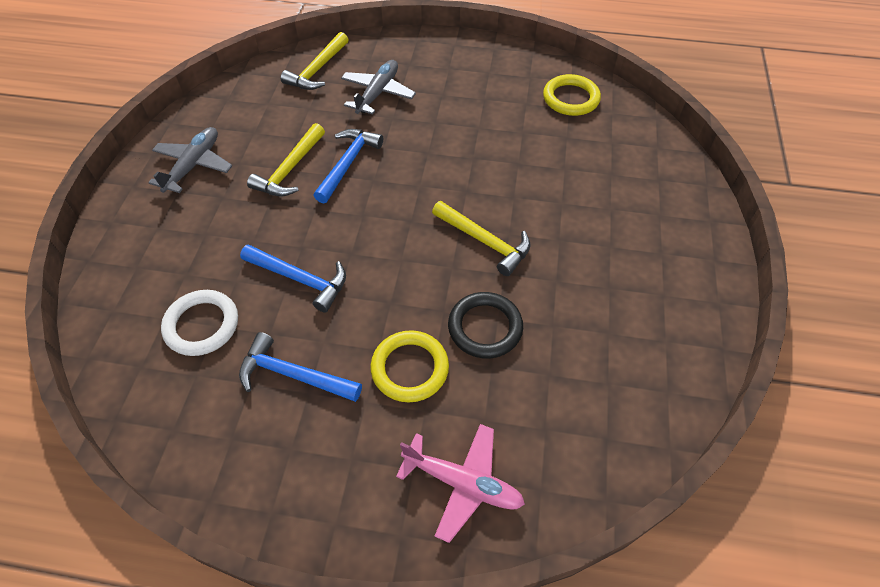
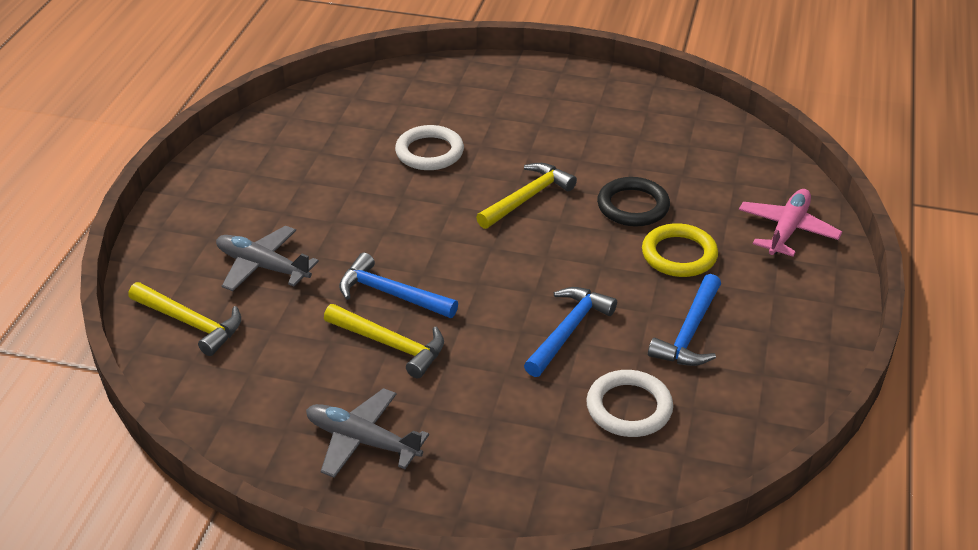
camera: 85 degrees left, 15 degrees down
(541, 169) = (429, 152): none -> white ring
(571, 98) = (322, 120): yellow ring -> none

